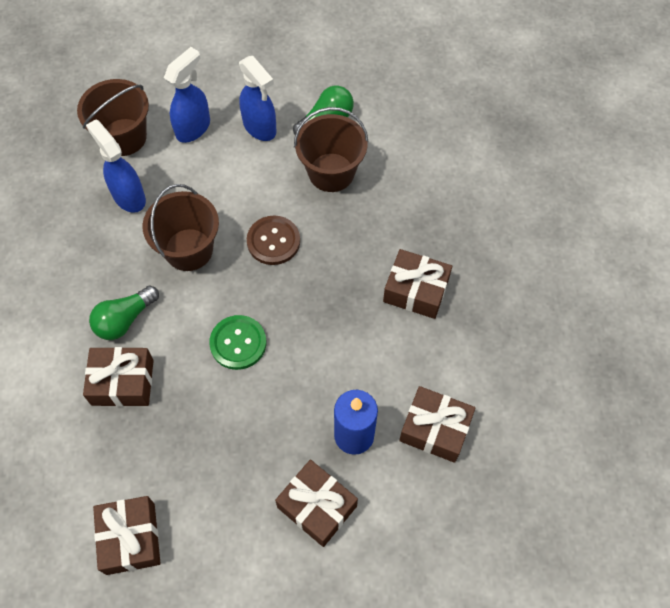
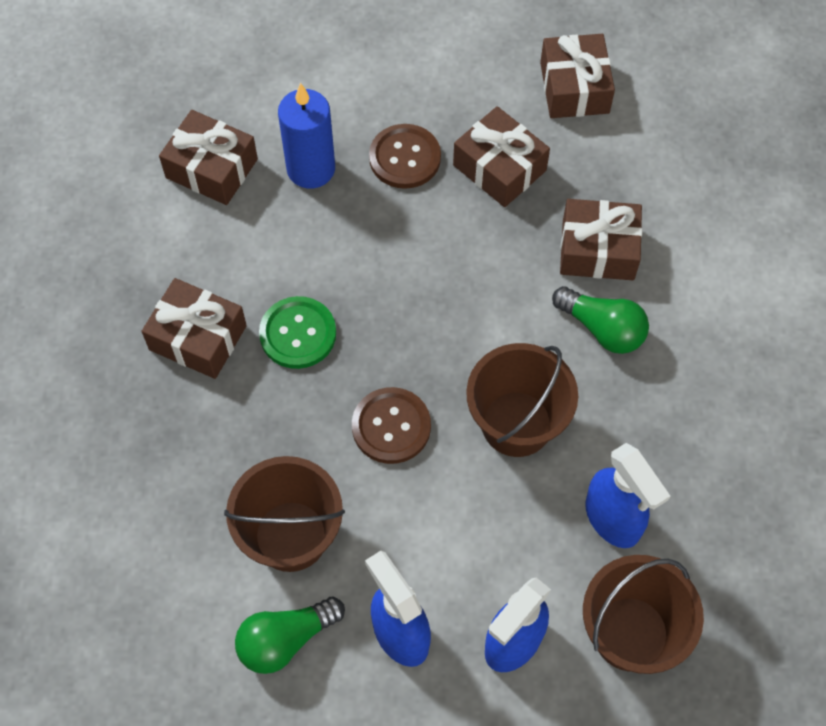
camera: 175 degrees left, 0 degrees up
(124, 320) = (602, 329): green light bulb -> green light bulb turned 75 degrees clockwise
(238, 343) = (448, 287): green button -> green button (298, 334)
(277, 452) = (405, 158): none -> brown button
(317, 506) = (364, 102): brown gift -> brown gift (499, 168)

